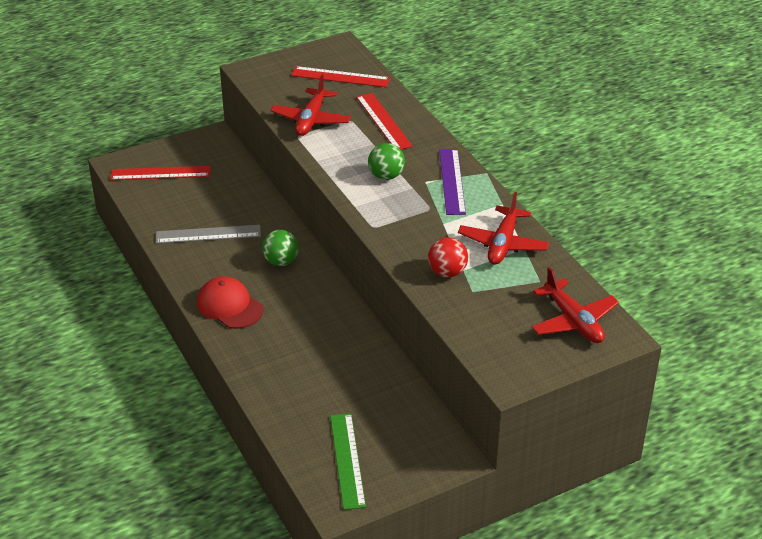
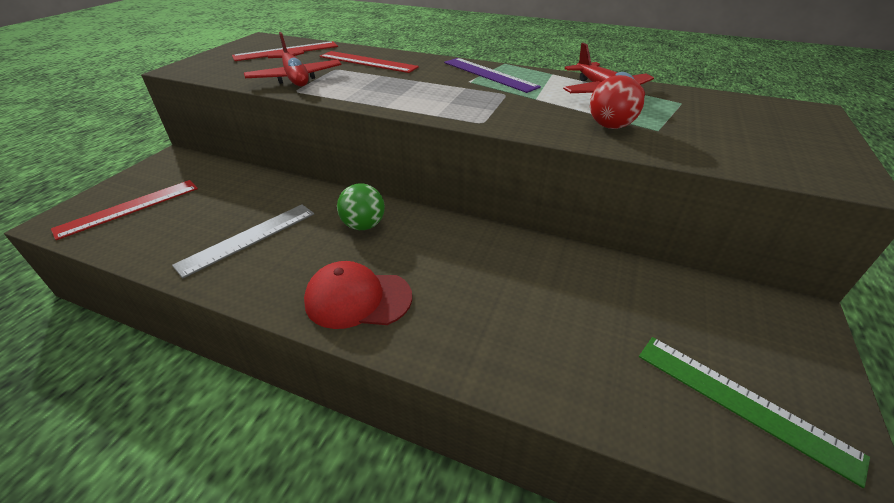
camera: 40 degrees left, 0 degrees up
(386, 176) = (429, 88): green ball -> none
(573, 321) = (764, 115): red plane -> none

